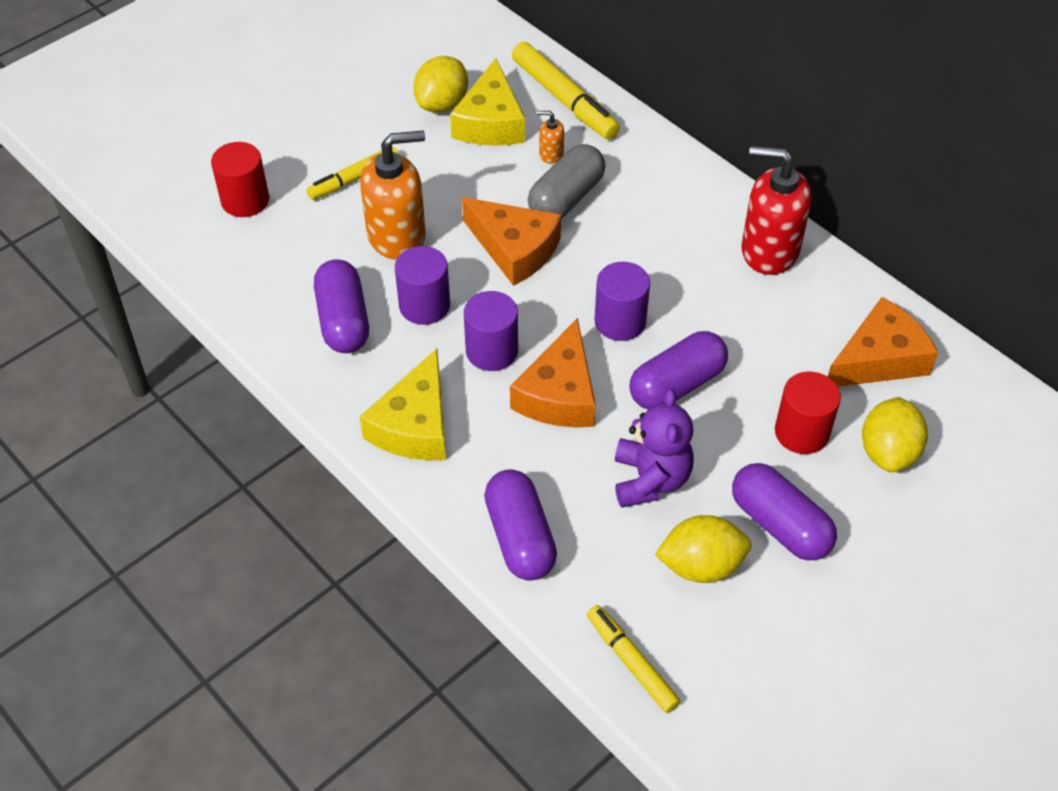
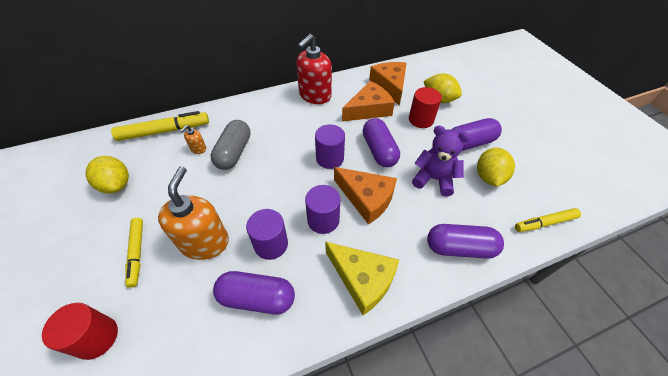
camera: 70 degrees left, 0 degrees up
(490, 122) = (152, 167): yellow cheese -> none
(514, 249) = (255, 186): orange cheese -> orange cheese (369, 109)
(566, 198) = (234, 152): grey capsule -> grey capsule turned 45 degrees clockwise

